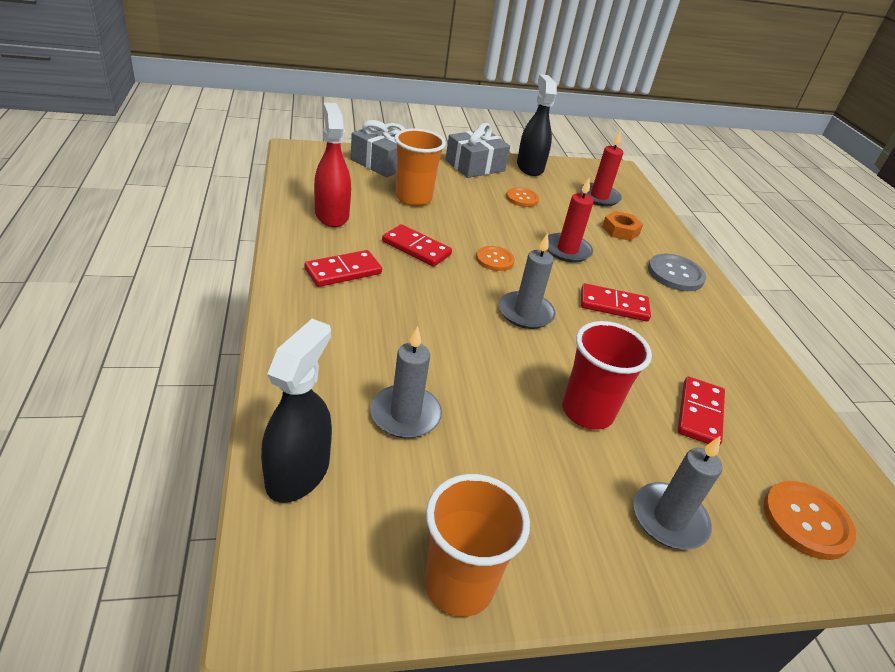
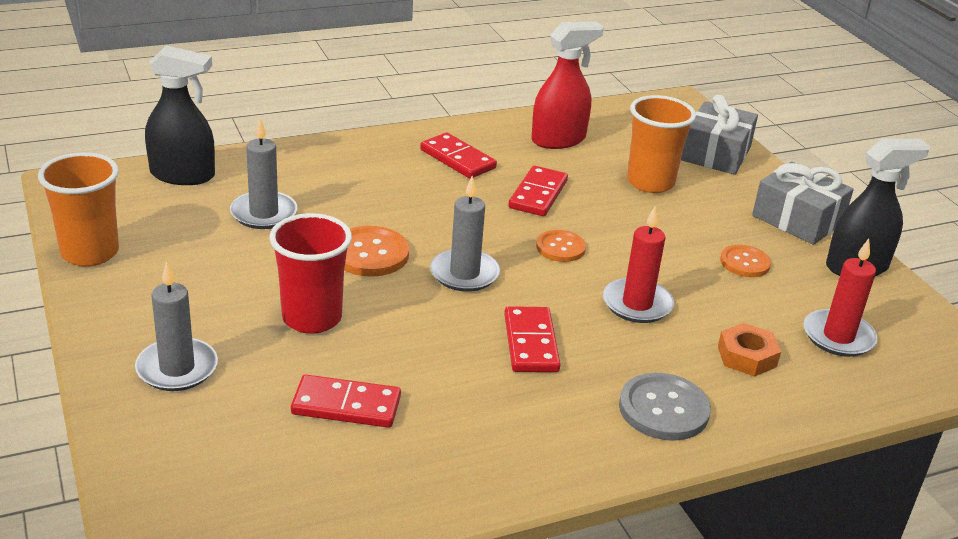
camera: 80 degrees right, 5 degrees down
(806, 521) = (196, 476): orange button -> orange button (370, 254)

